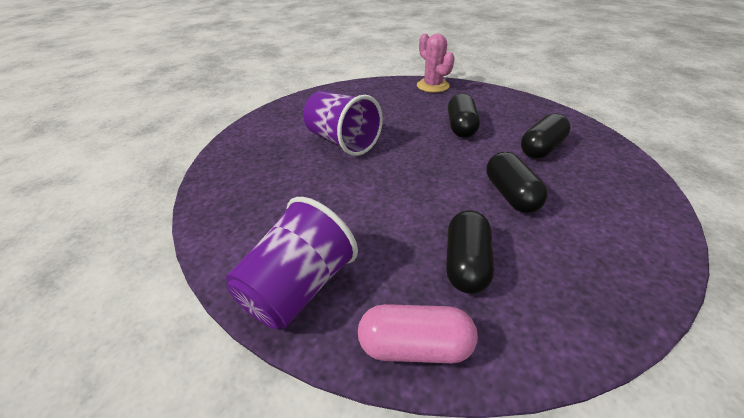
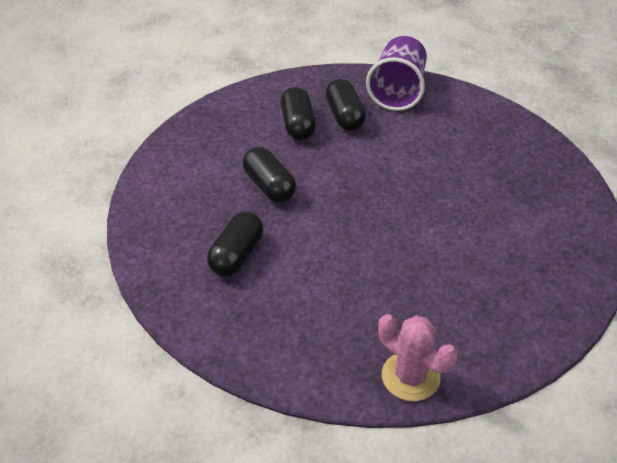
camera: 160 degrees right, 5 degrees up
(342, 141) = (463, 216): purple cup -> none
(415, 346) = (316, 82): pink capsule -> none
(461, 127) = (336, 273): black capsule -> black capsule (344, 116)

